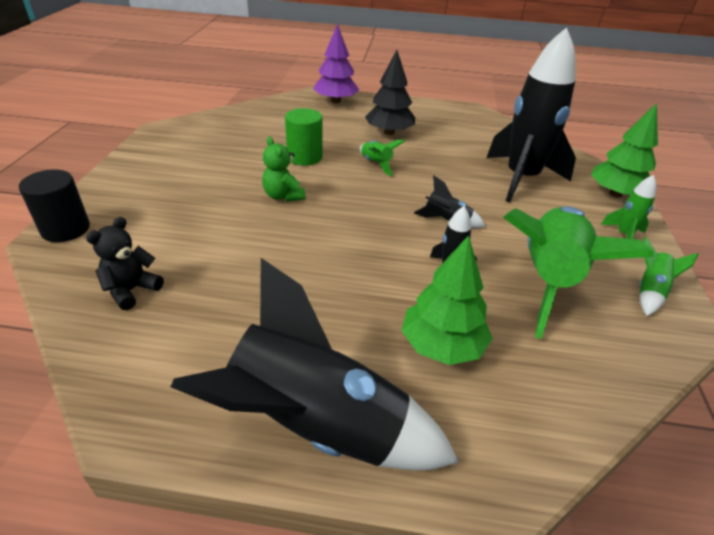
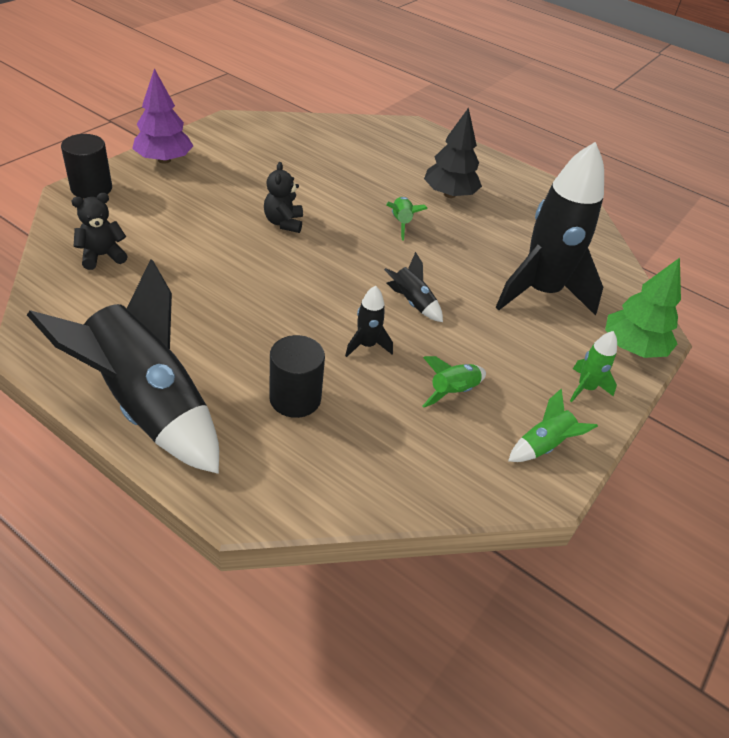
camera: 25 degrees right, 5 degrees up
(283, 196) = (283, 223): green teddy bear -> black teddy bear
(304, 157) = (338, 192): green cylinder -> none
(336, 101) = (428, 141): purple tree -> purple tree (164, 160)
(442, 345) = (295, 398): green tree -> black cylinder
(548, 279) = (453, 391): green rocket -> green rocket, size x0.42

